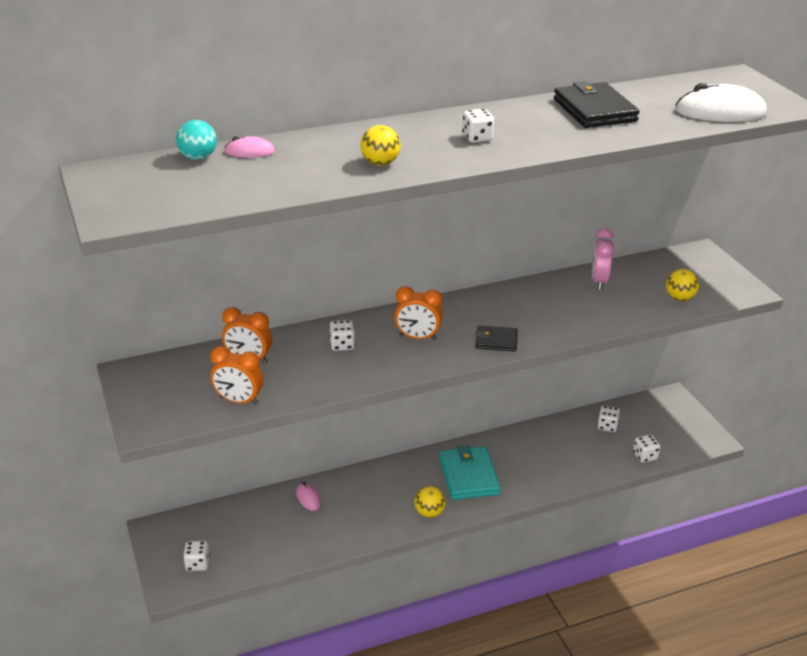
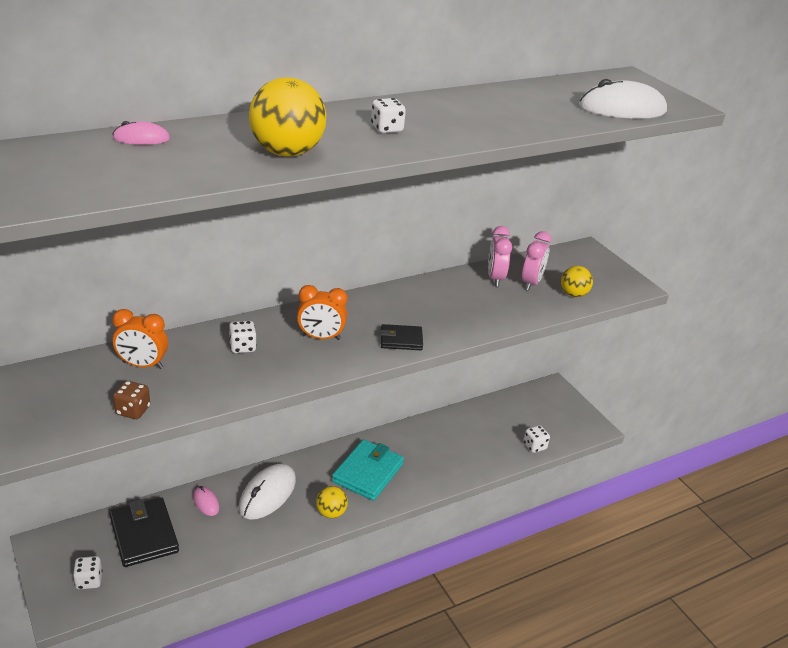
camera: 10 degrees left, 0 degrees up
(198, 158) = (82, 144): turquoise ball -> none
(239, 401) = (133, 411): orange clock -> brown dice
(368, 493) = (267, 494): none -> white mouse
(380, 163) = (287, 153): yellow ball -> yellow ball, size x1.76
(469, 476) = (367, 473): turquoise wallet -> turquoise wallet turned 45 degrees clockwise
(594, 110) = (500, 105): black wallet -> black wallet (144, 535)
(607, 426) = (496, 417): white dice -> none
(636, 286) = (531, 283): none -> pink clock

